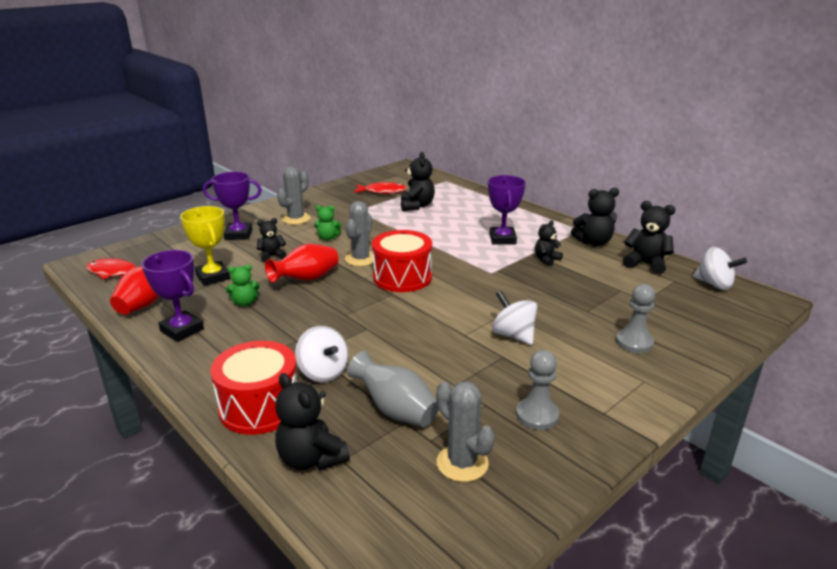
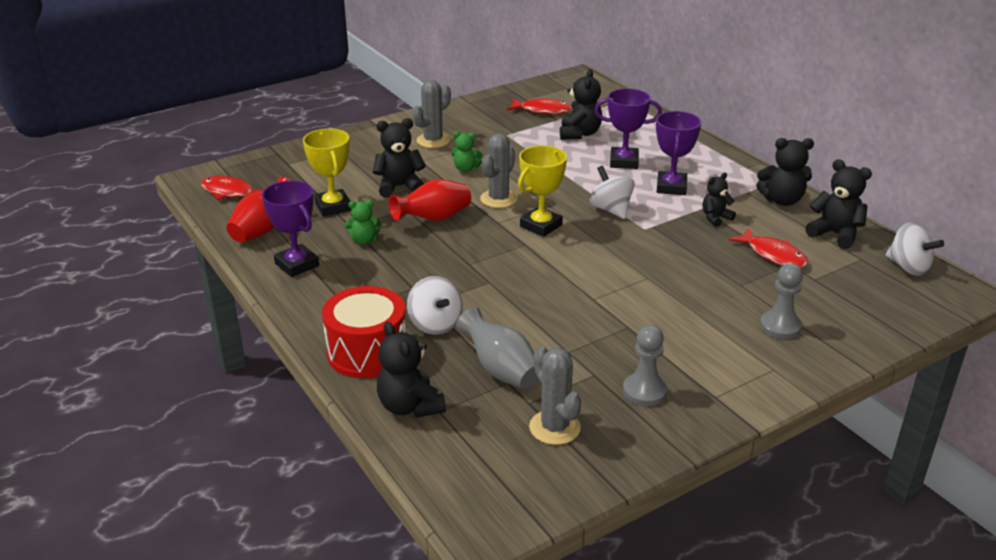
camera: 10 degrees right, 5 degrees up
(238, 235) = (365, 156): purple trophy -> purple trophy (624, 162)
(272, 256) = (399, 187): black teddy bear -> black teddy bear, size x1.59
(402, 277) = (541, 226): red drum -> yellow trophy
(513, 335) = (646, 305): white spinning top -> white spinning top (611, 210)
(604, 284) = (773, 255): none -> red fish

